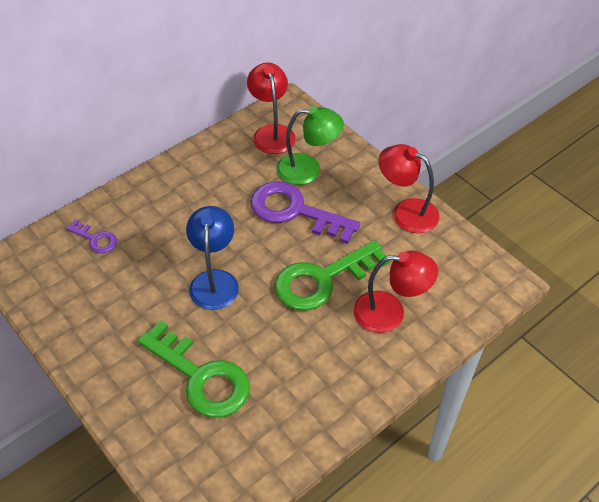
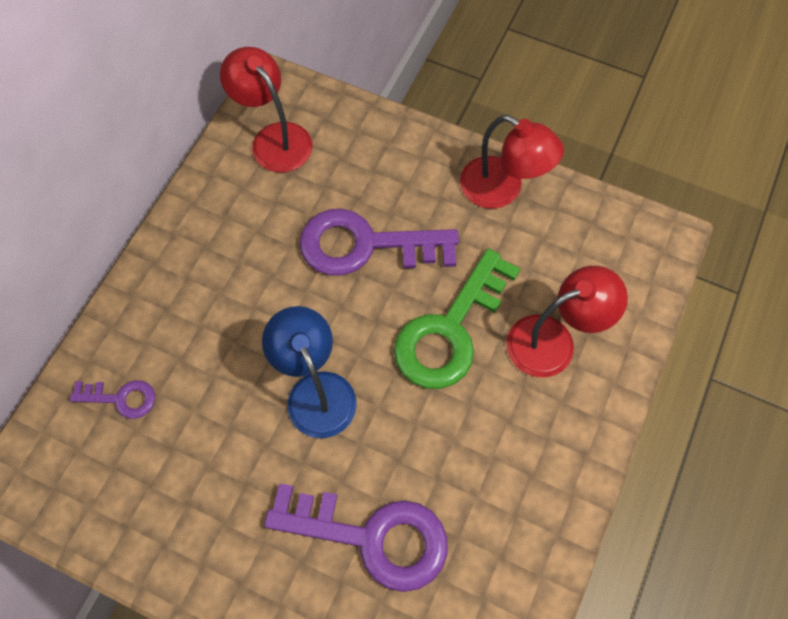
camera: 25 degrees left, 15 degrees up
(201, 377) = (372, 537): green key -> purple key
(308, 169) = (350, 176): green lamp -> none
(406, 212) = (502, 190): red lamp -> red lamp turned 150 degrees counterclockwise

